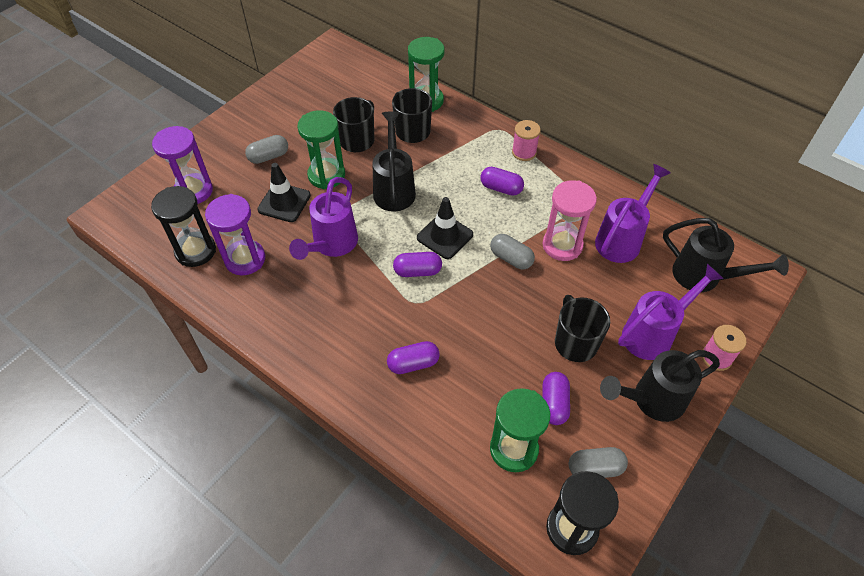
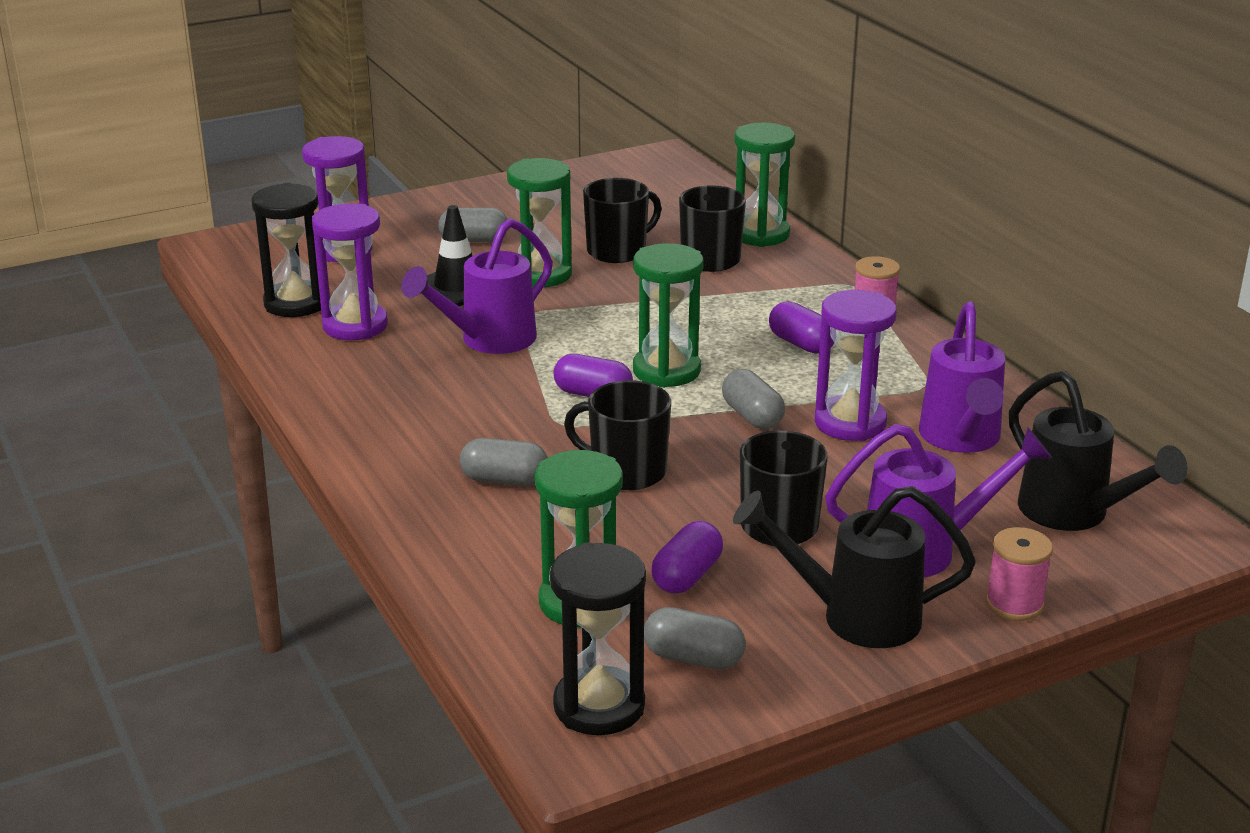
camera: 25 degrees right, 25 degrees down
(394, 188) = (631, 308): black watering can -> none
(413, 364) = (504, 480): purple capsule -> grey capsule
(445, 236) = (666, 371): black traffic cone -> green hourglass
(474, 330) = (626, 472): none -> black mug
(562, 245) = (850, 423): pink hourglass -> purple hourglass
(622, 239) = (961, 440): purple watering can -> purple watering can turned 120 degrees clockwise

